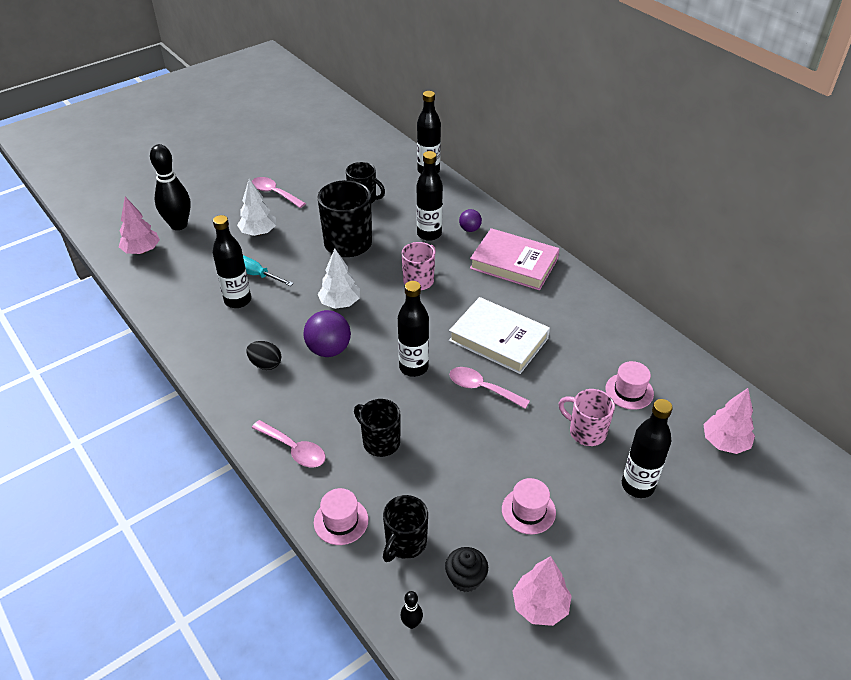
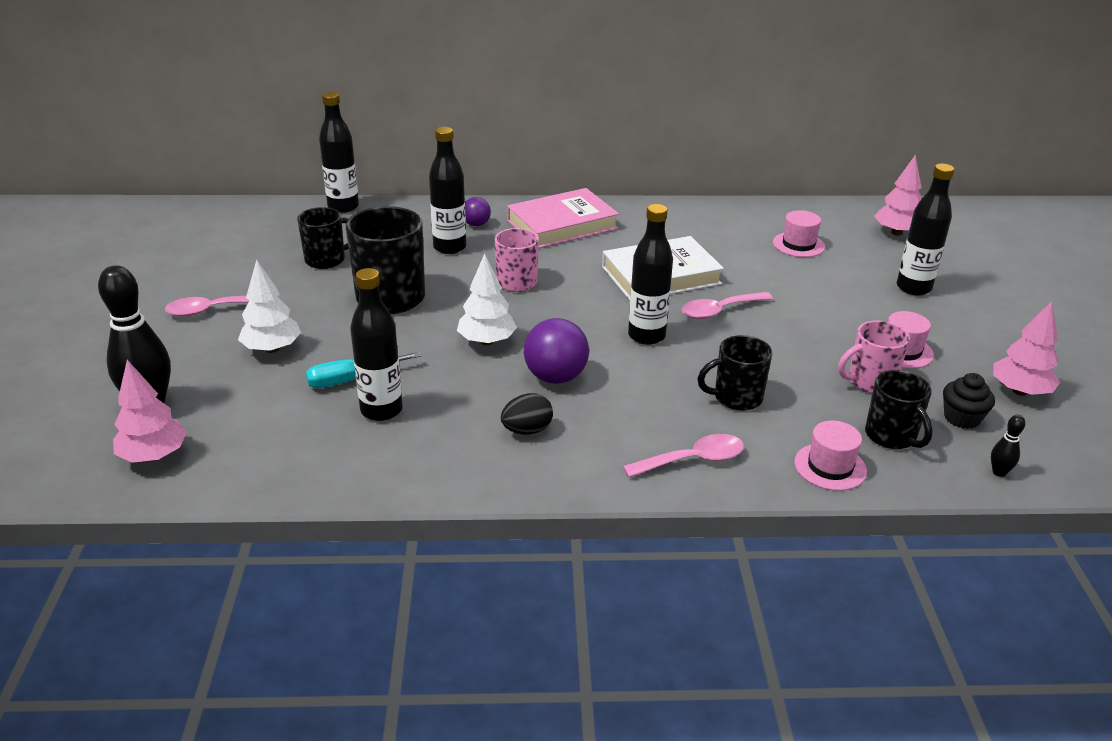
camera: 55 degrees left, 10 degrees down
(586, 432) = (829, 284): pink mug -> pink mug (870, 382)

